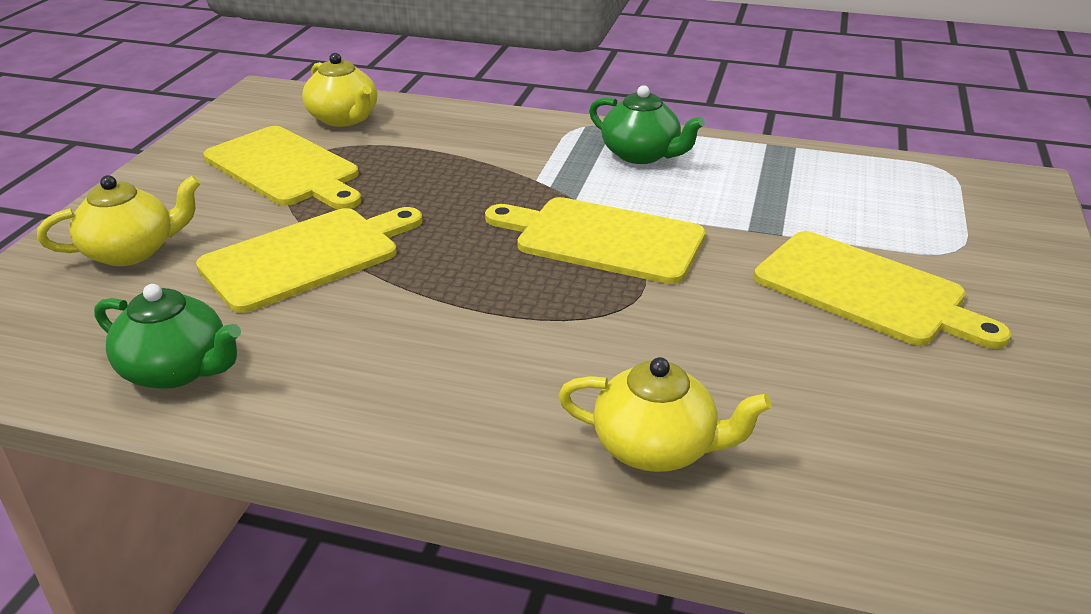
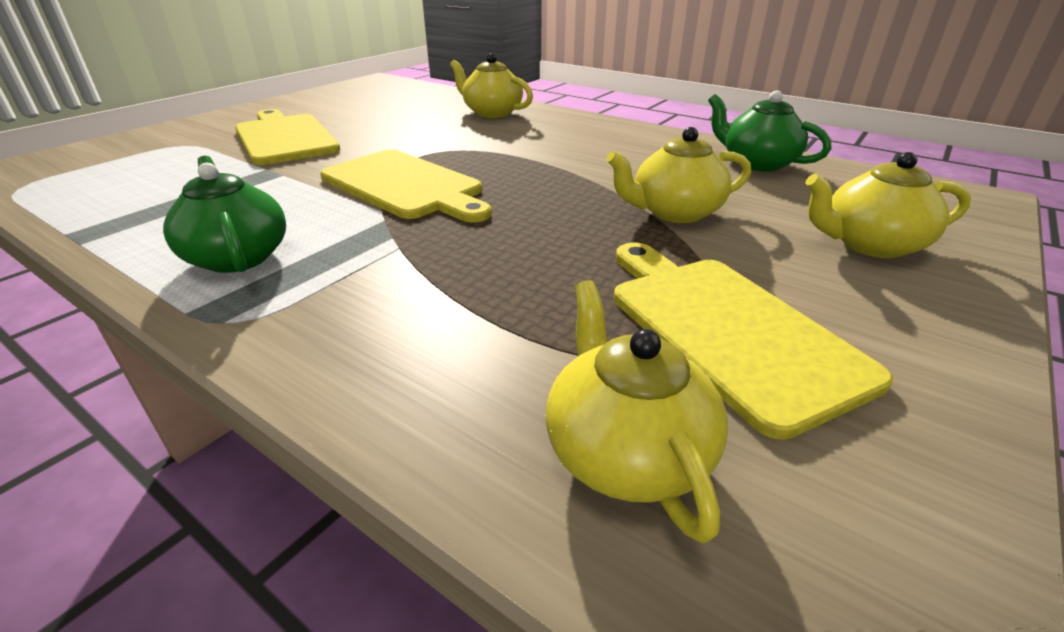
camera: 160 degrees left, 0 degrees up
(308, 256) = (674, 212): yellow cutting board -> yellow teapot

